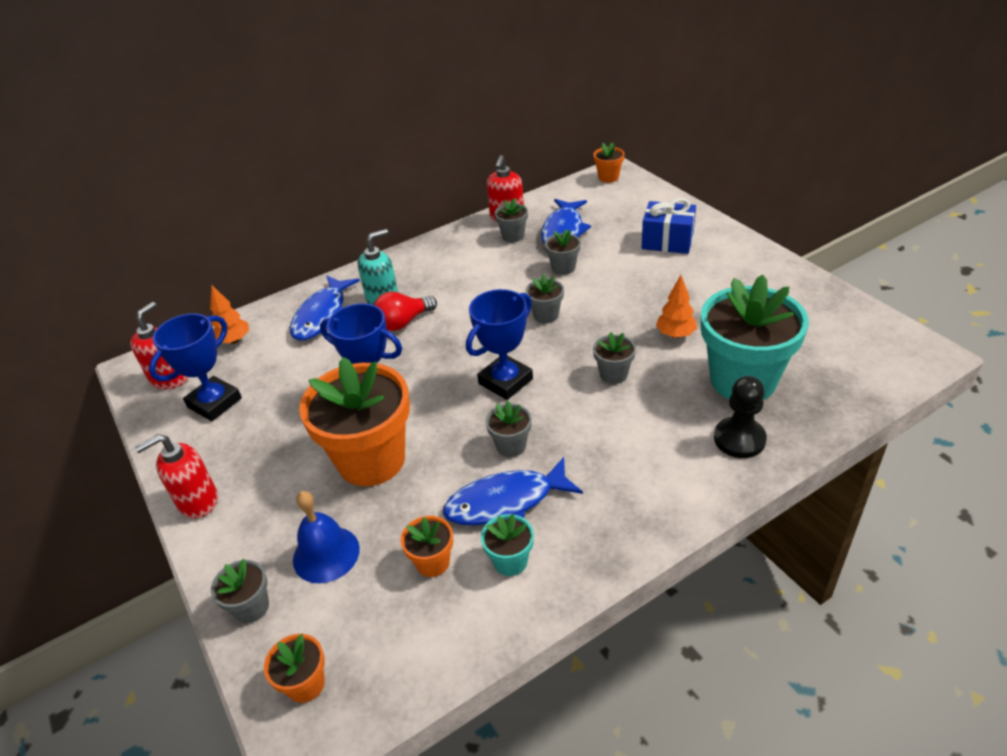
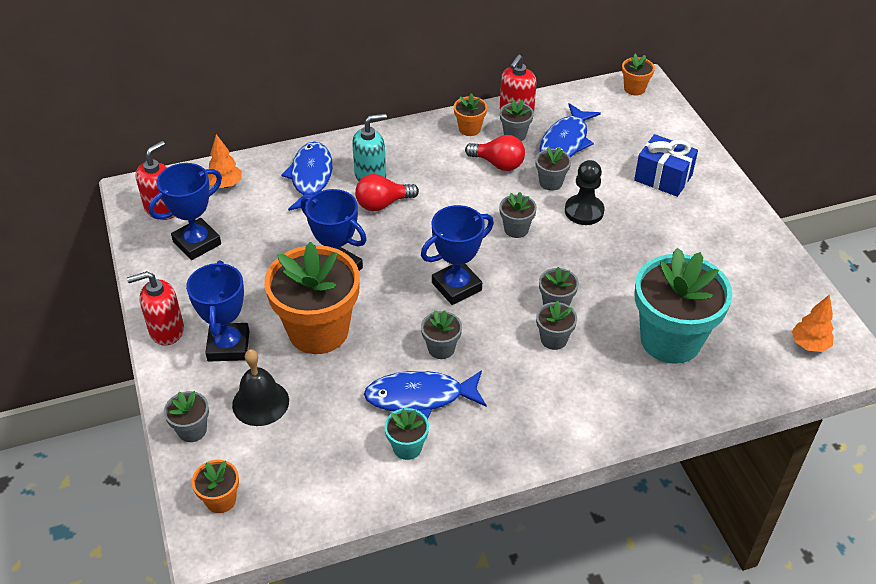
camera: 10 degrees right, 5 degrees up
(274, 500) = (228, 346): none -> blue trophy
(322, 315) = (311, 178): blue fish -> blue fish turned 150 degrees clockwise
(326, 554) = (260, 402): blue bell -> black bell
(433, 562) = (344, 432): orange flower pot -> orange flower pot (469, 129)
(506, 263) = (498, 164): none -> red light bulb
(625, 408) = (553, 339): none -> grey flower pot
(675, 334) = (628, 279): orange tree -> orange tree (809, 345)
(739, 439) = (642, 393): black pawn -> black pawn (584, 211)

